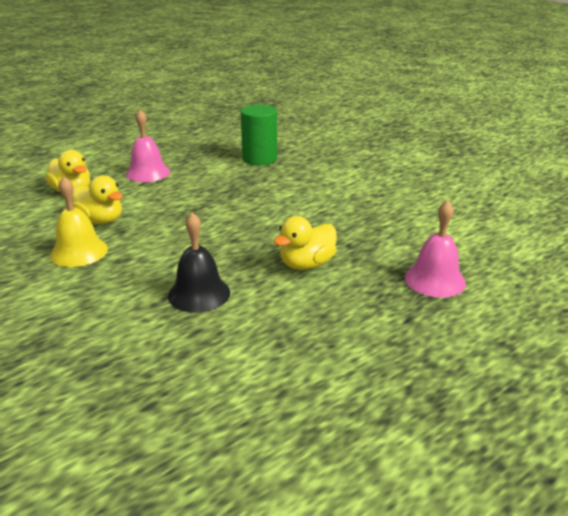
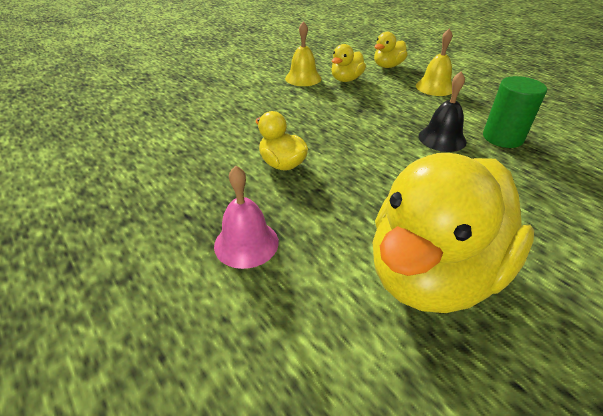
camera: 90 degrees right, 10 degrees up
(148, 172) = (435, 87): pink bell -> yellow bell
(199, 294) = (247, 119): black bell -> black bell (442, 139)
(435, 205) = (432, 273): none -> yellow duck

